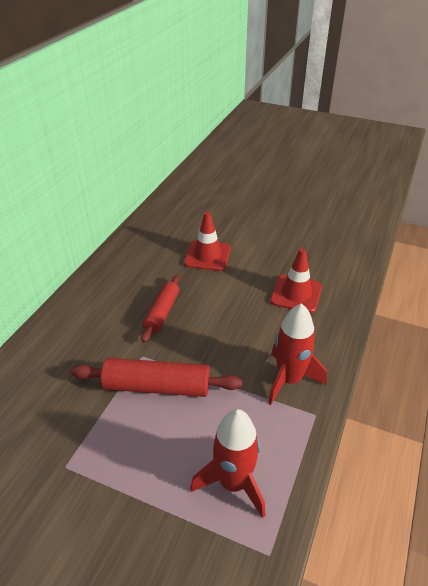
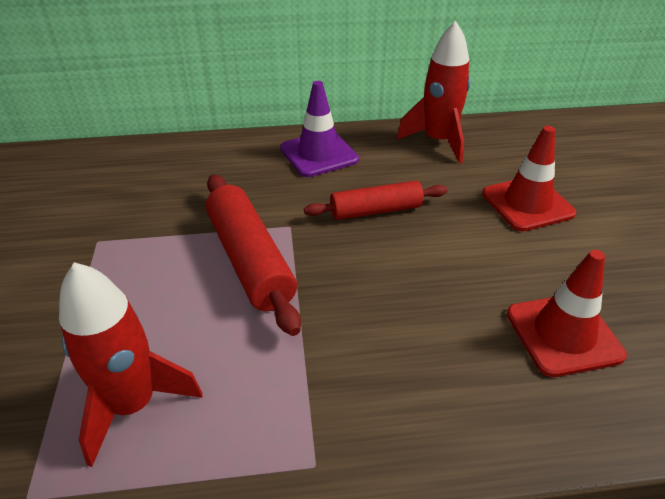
camera: 60 degrees right, 0 degrees up
(84, 312) = (319, 154): none -> purple traffic cone
(289, 380) = (364, 399): red rocket -> red rocket (438, 141)

